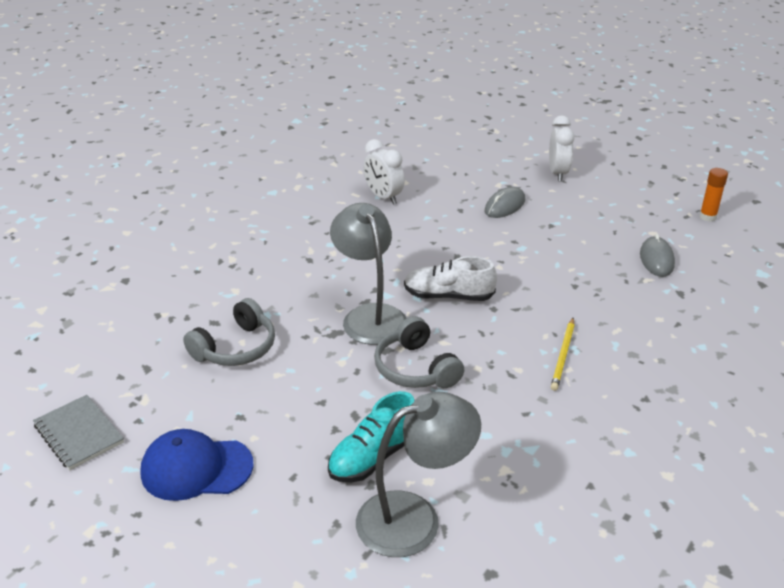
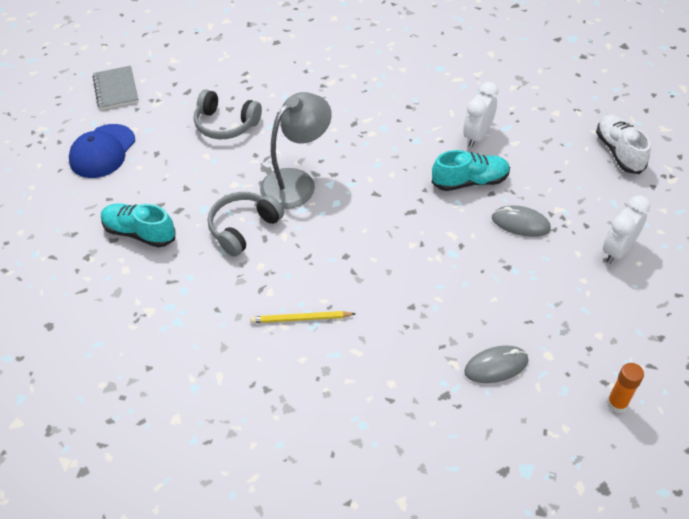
camera: 70 degrees right, 15 degrees up
(79, 434) = (116, 89): grey notebook -> grey notebook turned 45 degrees counterclockwise
(196, 468) = (102, 151): blue cap -> blue cap turned 135 degrees counterclockwise
(414, 518) = (88, 272): grey lamp -> none
(439, 216) = (470, 181): none -> turquoise shoe
(448, 296) = (348, 222): white shoe -> white shoe (619, 152)
(558, 173) = (617, 251): white clock -> white clock turned 150 degrees clockwise

